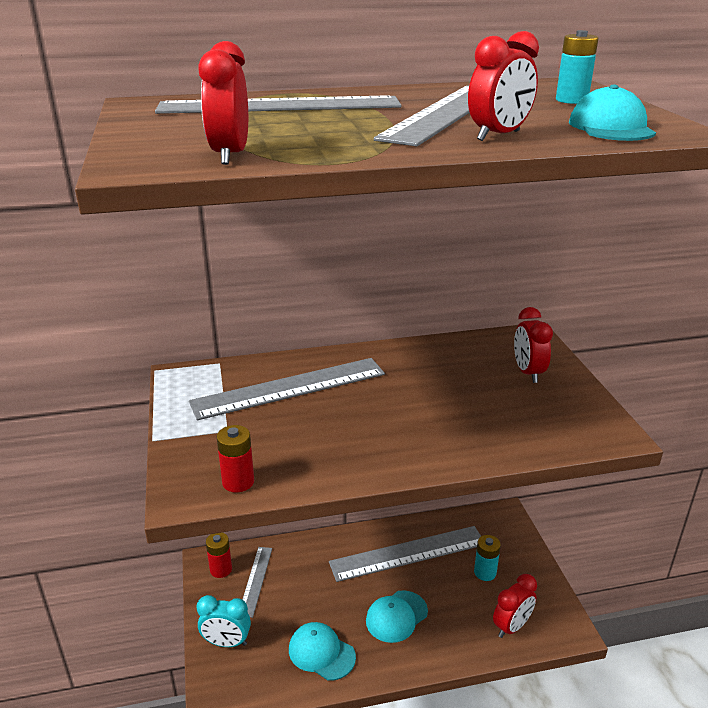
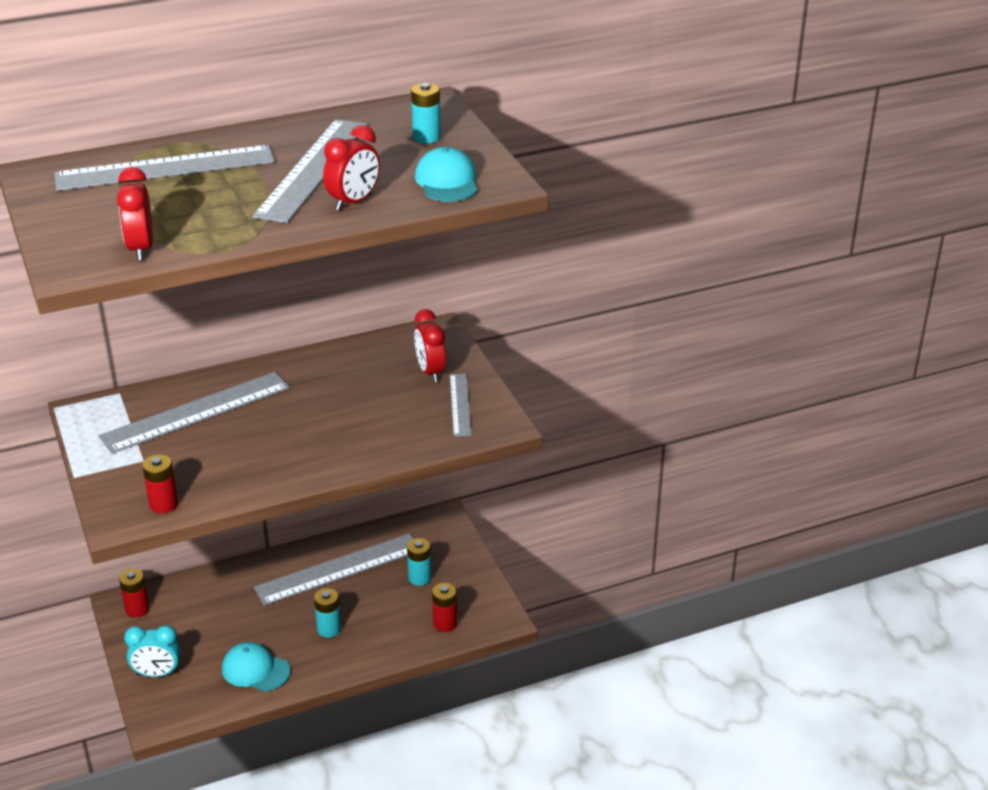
camera: 10 degrees left, 5 degrees up
(255, 580) = (177, 615): grey ruler -> grey ruler (460, 404)
(396, 616) = (329, 629): turquoise cap -> turquoise battery
(511, 626) = (445, 623): red clock -> red battery

